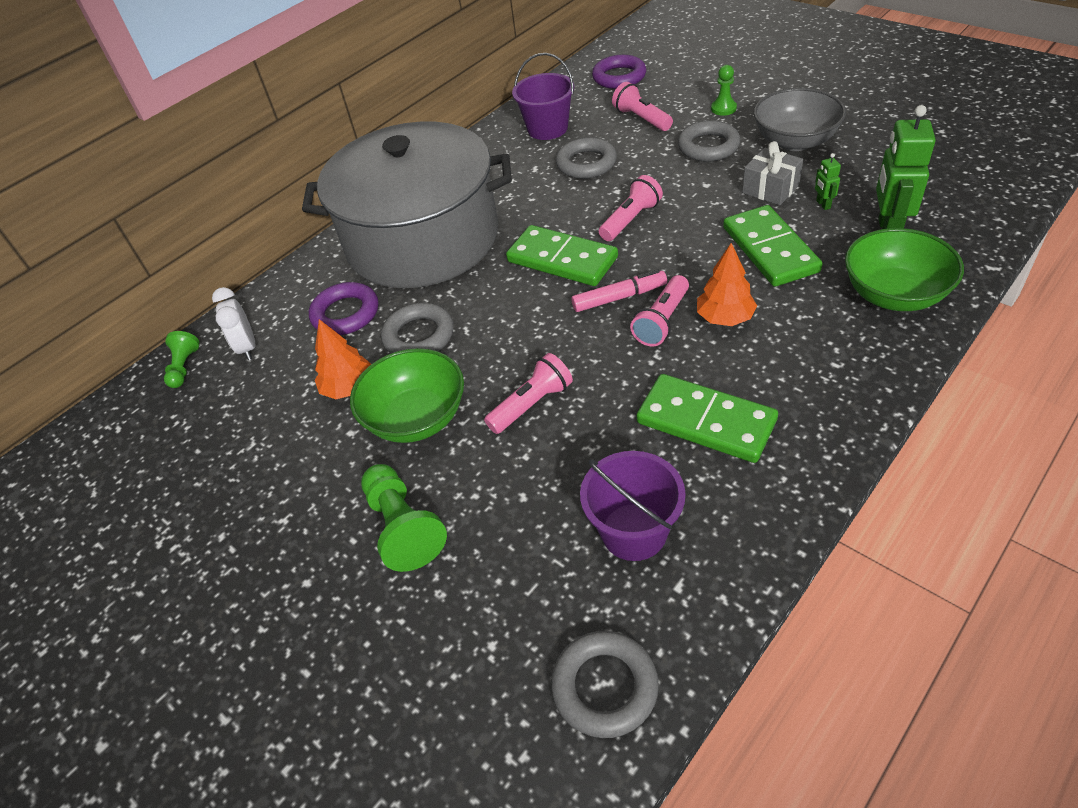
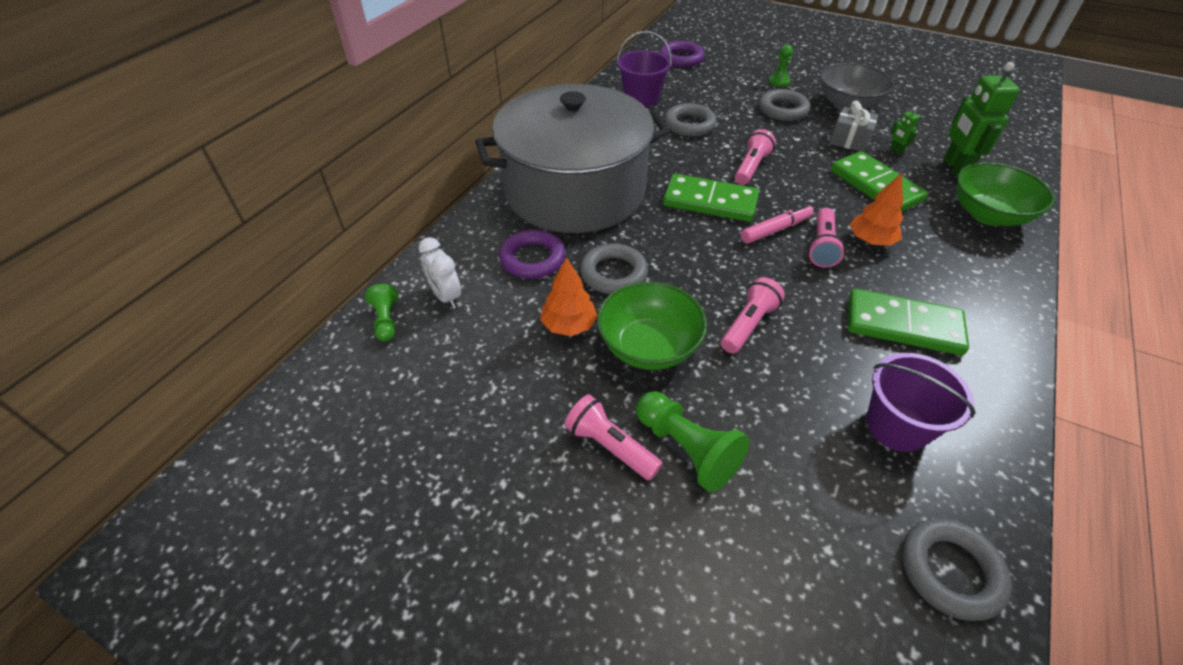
camera: 20 degrees left, 0 degrees up
(641, 119) = (717, 90): pink flashlight -> pink flashlight (610, 446)

